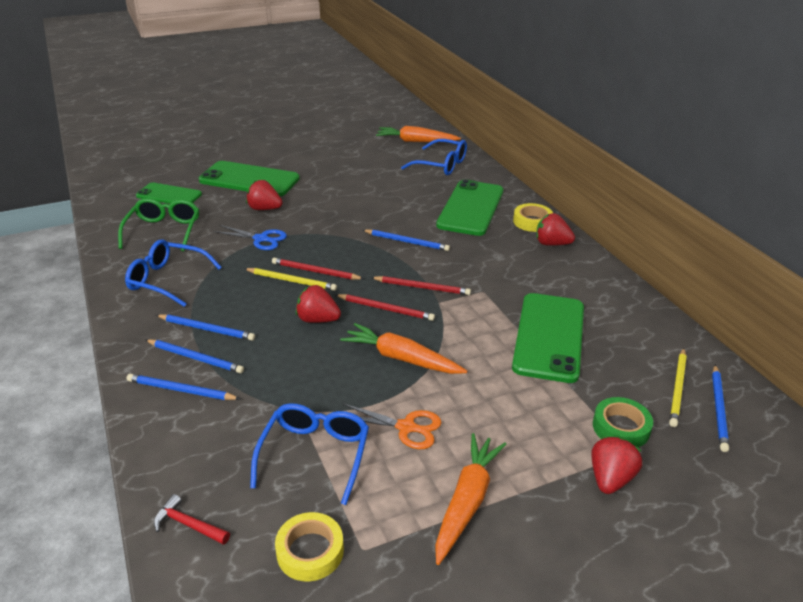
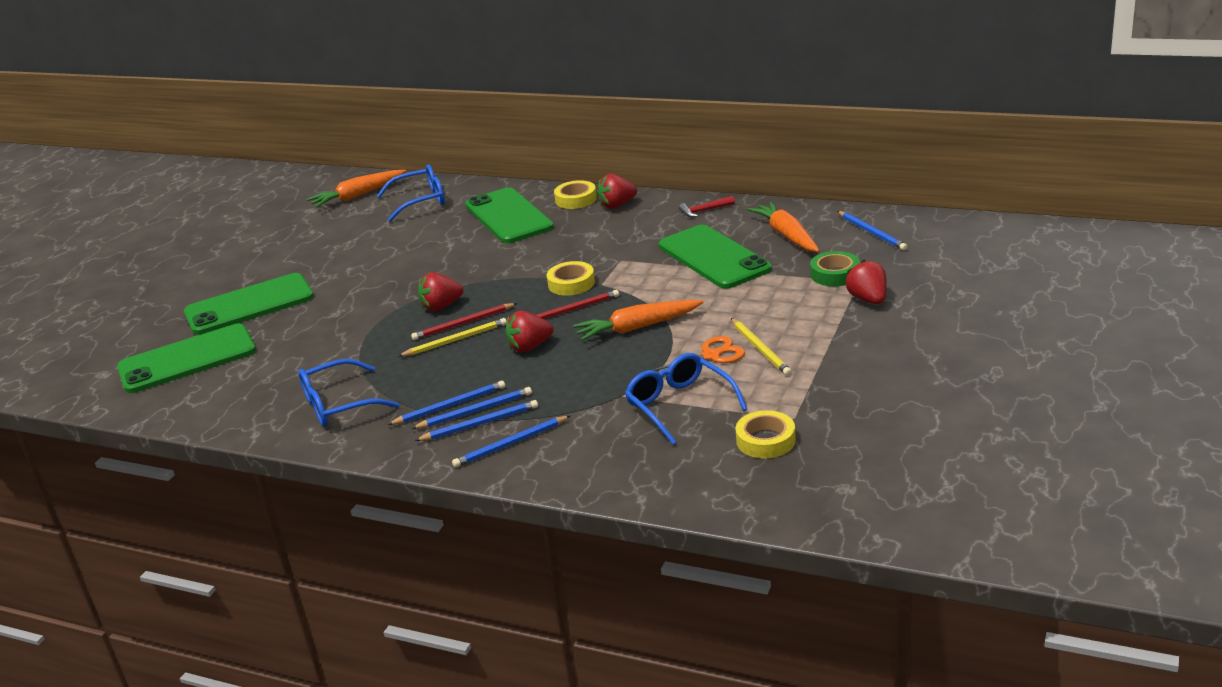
camera: 40 degrees left, 5 degrees down
(164, 231) = (250, 382): green glasses -> none
(169, 195) = (187, 359): green phone -> green phone, size x1.60
(188, 525) = (668, 486): red hammer -> red hammer (704, 211)
(261, 239) = (364, 333): blue scissors -> none
(264, 209) = (317, 314): red strawberry -> red strawberry (441, 306)
(407, 242) = (500, 265): blue pencil -> blue pencil (475, 411)
(422, 287) = (571, 283): red pencil -> yellow tape
(467, 501) = (811, 361): orange carrot -> orange carrot (786, 235)
(677, 388) = (834, 236): yellow pencil -> yellow pencil (760, 349)

